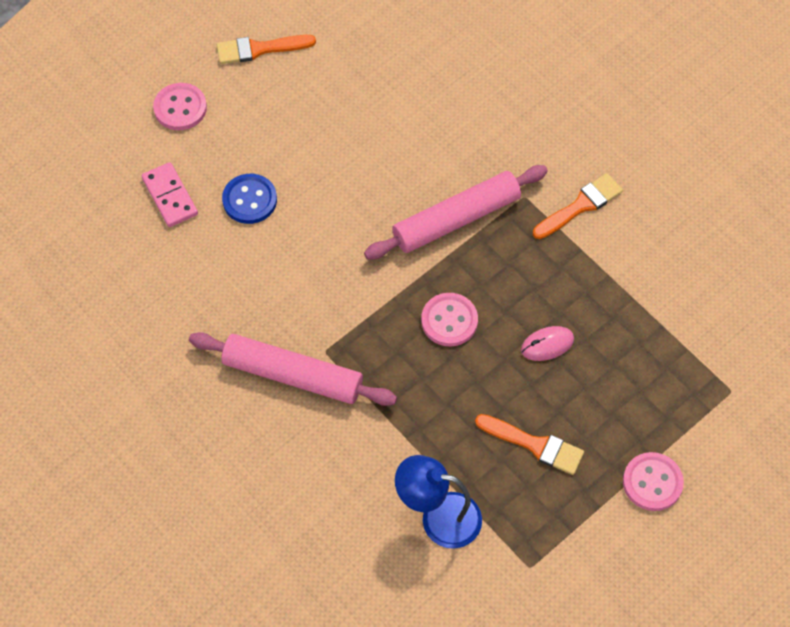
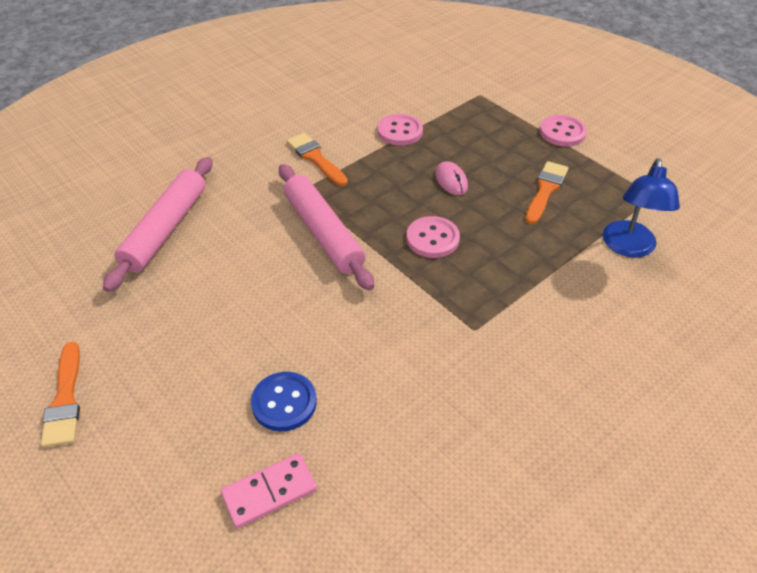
camera: 90 degrees left, 15 degrees down
(180, 108) = (131, 487): pink button -> pink button (400, 131)
(293, 375) = (506, 356): pink rolling pin -> pink rolling pin (165, 229)

